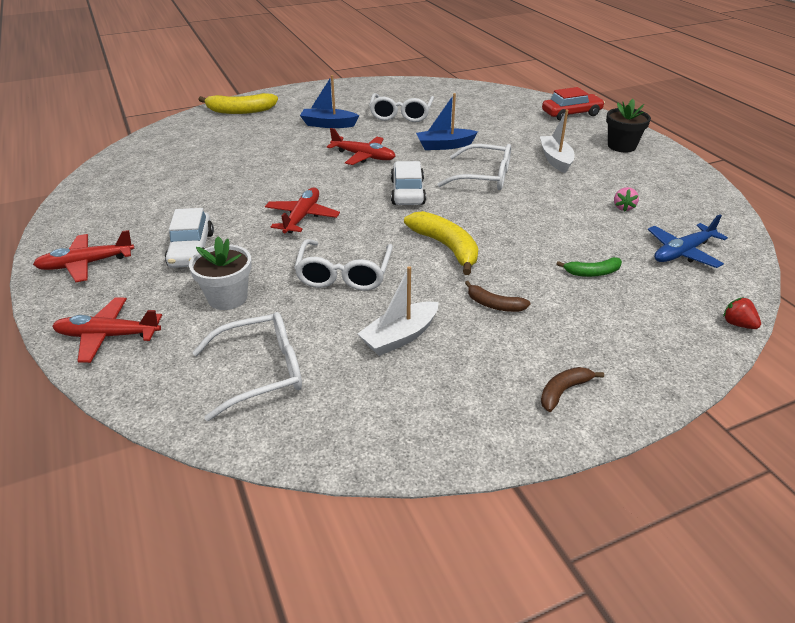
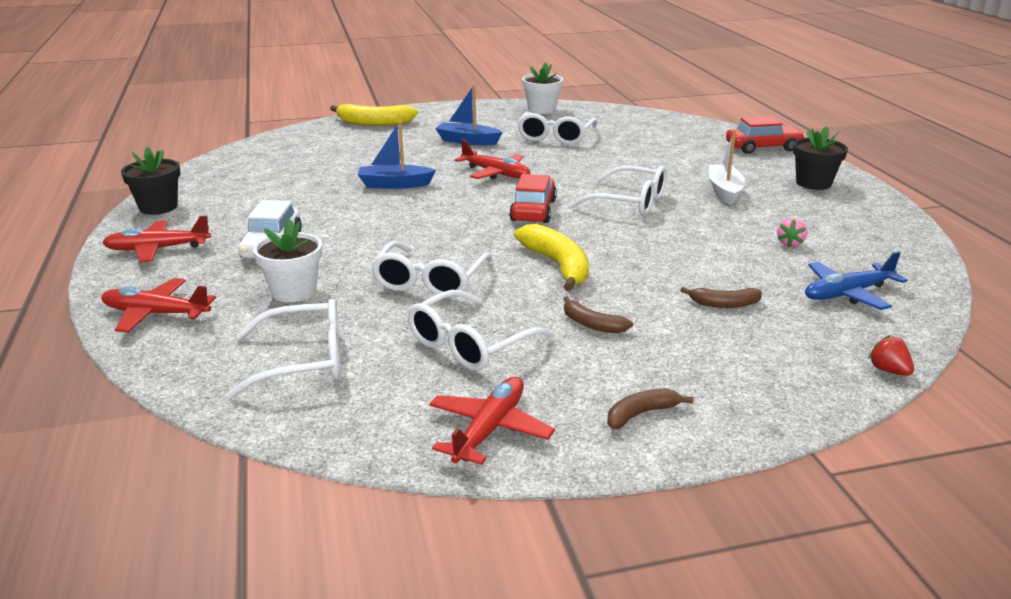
camera: 10 degrees right, 10 degrees down
(71, 217) = (158, 207): none -> black flower pot
(302, 217) = (404, 225): red plane -> red plane (489, 429)
(380, 87) = (541, 109): none -> white flower pot
(400, 337) = (470, 344): white boat -> white glasses
(407, 192) = (533, 210): white car -> red car
(444, 146) = (595, 169): blue boat -> blue boat (394, 184)
(592, 273) = (724, 304): green banana -> brown banana

